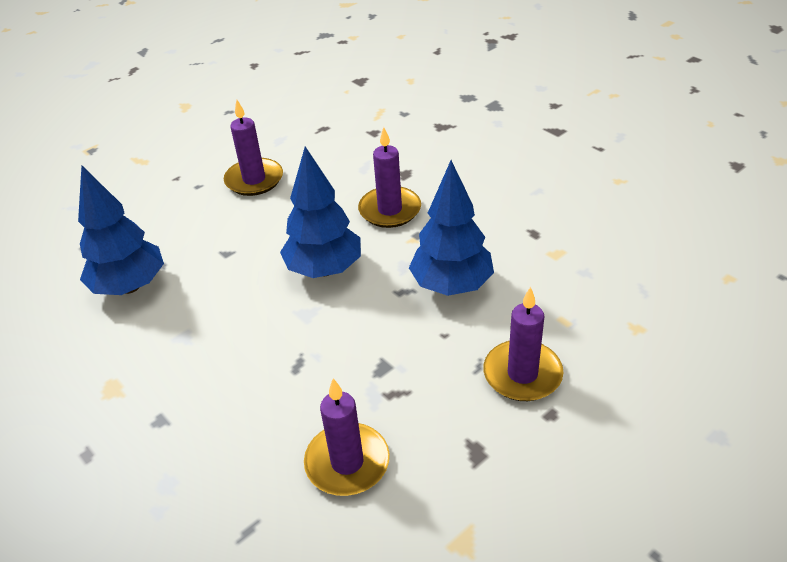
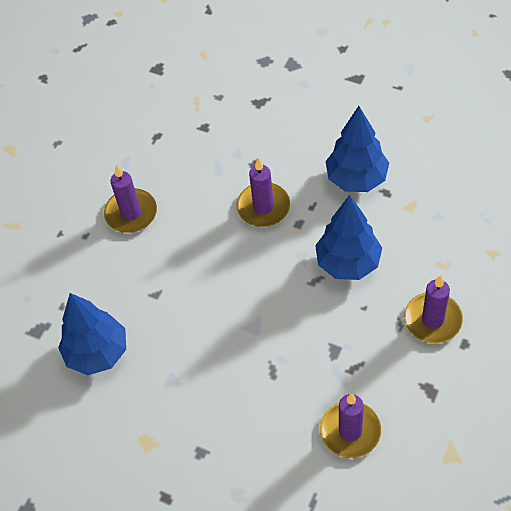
camera: 20 degrees left, 15 degrees up
(324, 269) = (244, 282): blue tree -> blue tree (356, 179)

